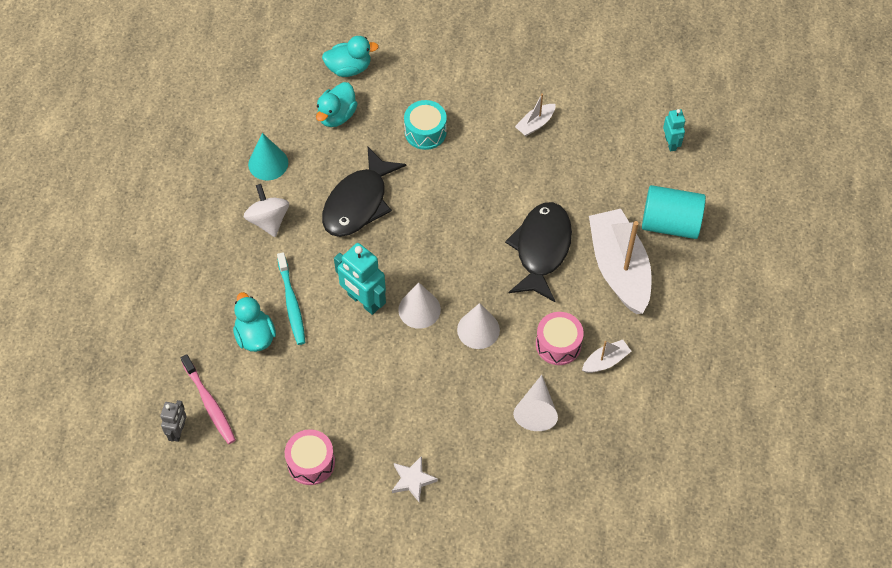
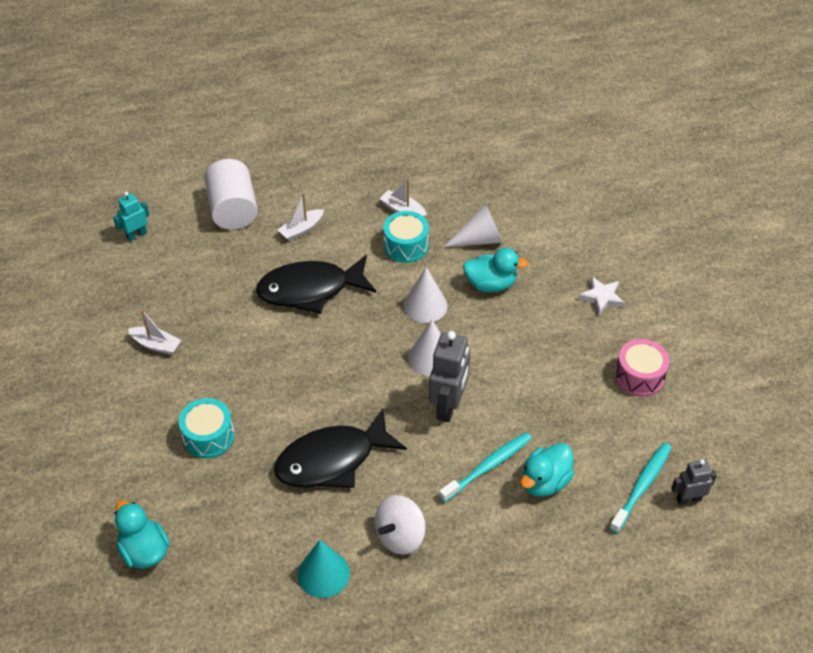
camera: 115 degrees left, 10 degrees down
(209, 403) = (642, 486): pink toothbrush -> turquoise toothbrush
(337, 116) = (222, 533): turquoise duck -> turquoise duck (491, 284)
(358, 202) = (332, 460): black fish -> black fish turned 150 degrees clockwise
(363, 301) = (448, 406): turquoise robot -> grey robot
(558, 344) = (406, 246): pink drum -> turquoise drum
(619, 268) = (301, 230): white boat -> white boat, size x0.44
(670, 223) = (233, 210): turquoise cylinder -> white cylinder

